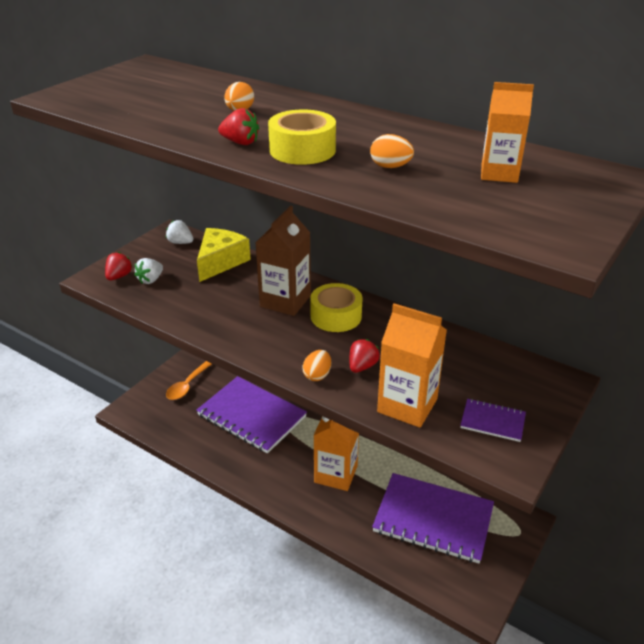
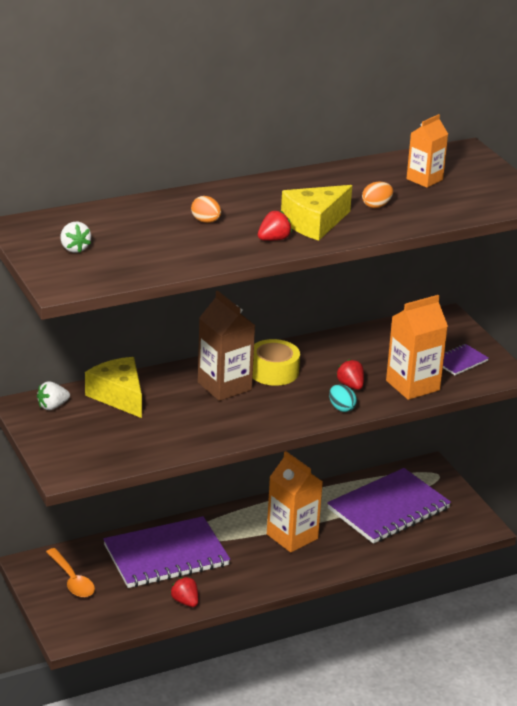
camera: 60 degrees left, 5 degrees down
(119, 276) = (78, 458): red strawberry -> red strawberry (185, 602)
(150, 280) = (106, 442): white strawberry -> white strawberry (74, 248)
(302, 150) = (314, 223): yellow tape -> yellow cheese
(317, 375) = (341, 408): orange egg -> turquoise egg

